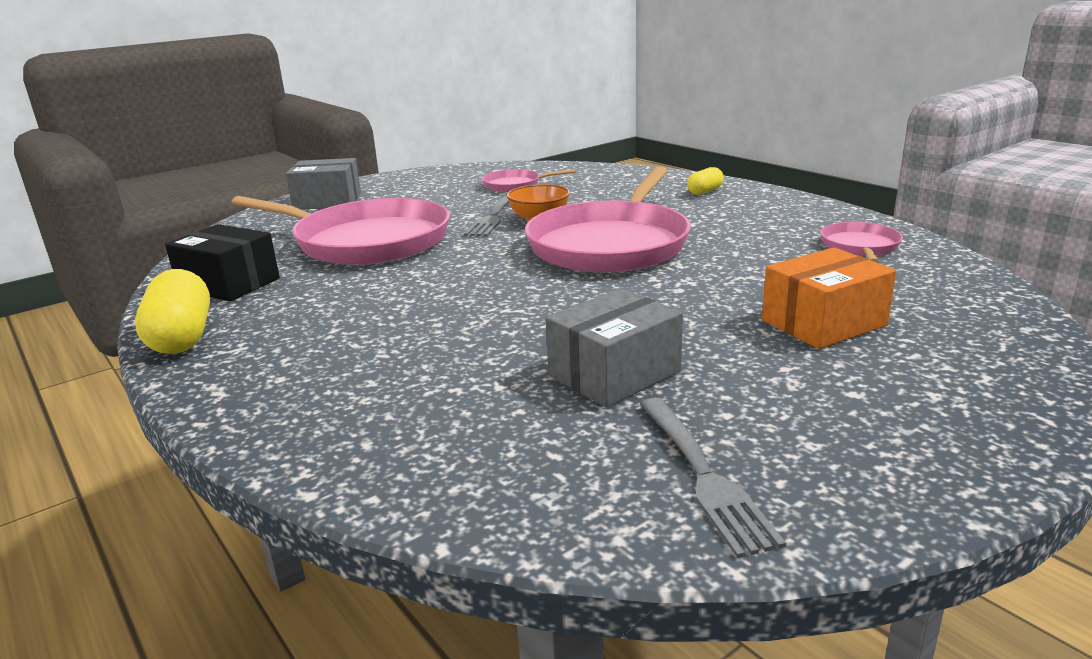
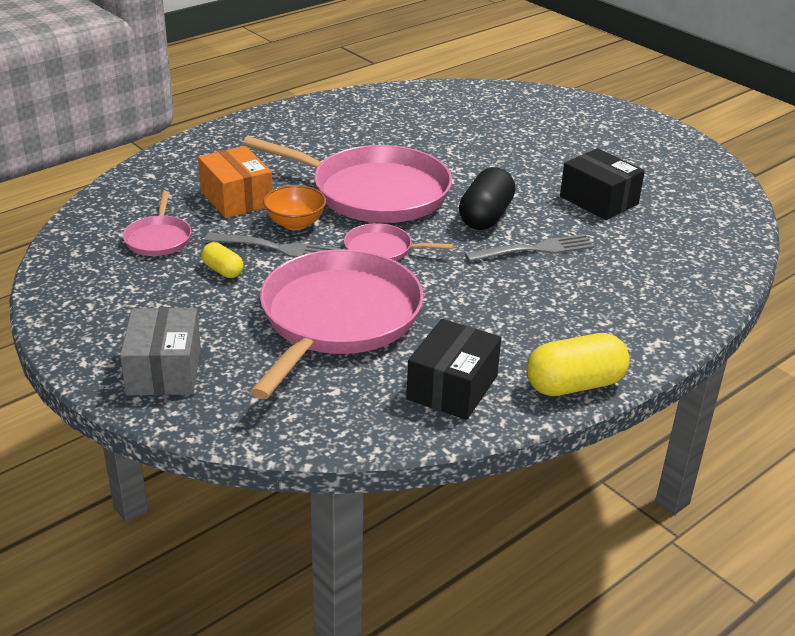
camera: 95 degrees left, 10 degrees up
(557, 297) = (485, 216): none -> black capsule
(614, 373) = (599, 200): grey box -> black box
(702, 474) = (690, 184): grey fork -> grey fork (534, 250)
(705, 191) = (237, 144): yellow capsule -> yellow capsule (223, 270)
(823, 323) = (524, 137): orange box -> orange box (236, 198)
(860, 246) = (397, 108): pink pan -> pink pan (382, 249)

